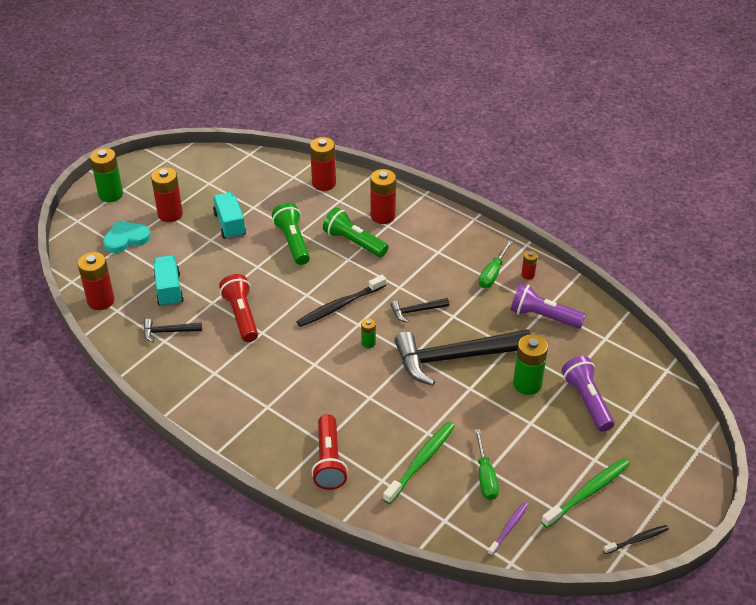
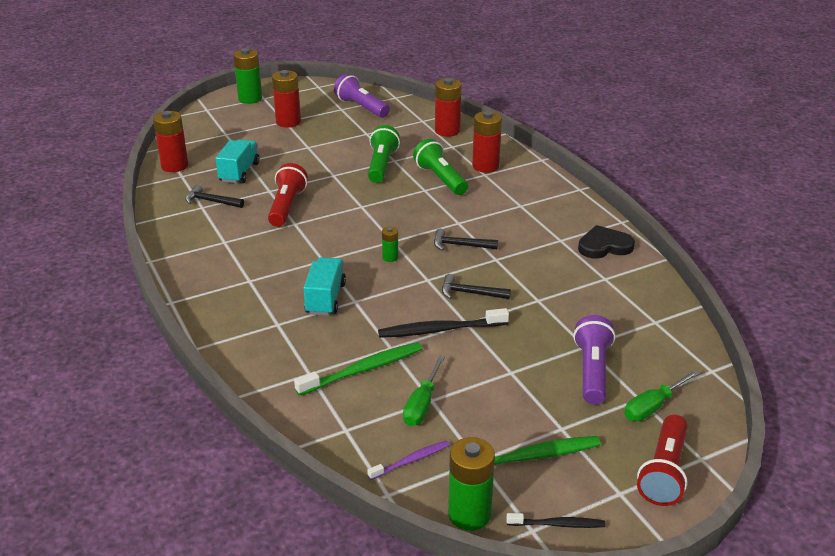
camera: 25 degrees right, 10 degrees down
(126, 238) = (235, 130): turquoise heart -> none
(230, 224) = (334, 140): turquoise truck -> turquoise truck (325, 299)
(329, 461) = (270, 341): red flashlight -> red flashlight (664, 472)
(340, 306) = (386, 222): black toothbrush -> black toothbrush (440, 330)
(454, 358) = (470, 293): black hammer -> black hammer, size x0.44
(492, 274) = (565, 236): green screwdriver -> green screwdriver (653, 406)
(527, 384) = (533, 337): green battery -> green battery (469, 514)
(528, 275) = (604, 246): red battery -> black heart
(543, 317) = (595, 285): purple flashlight -> purple flashlight (361, 107)

